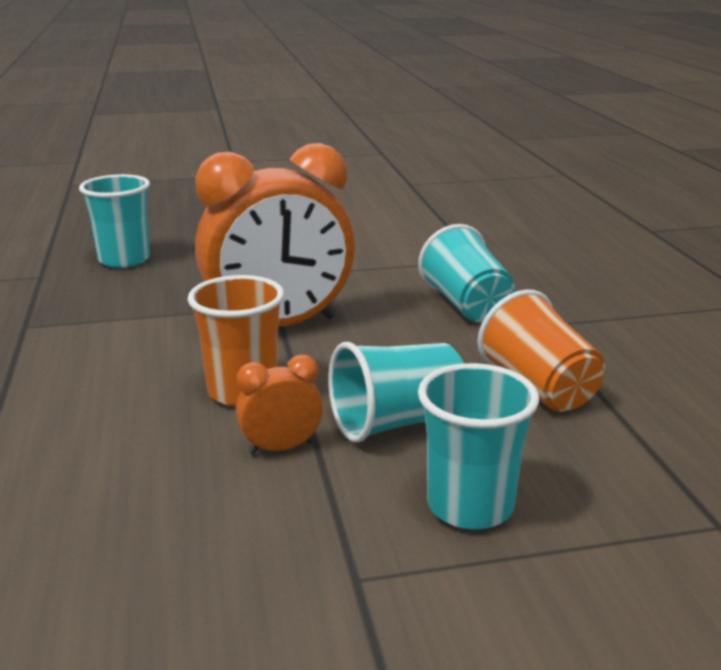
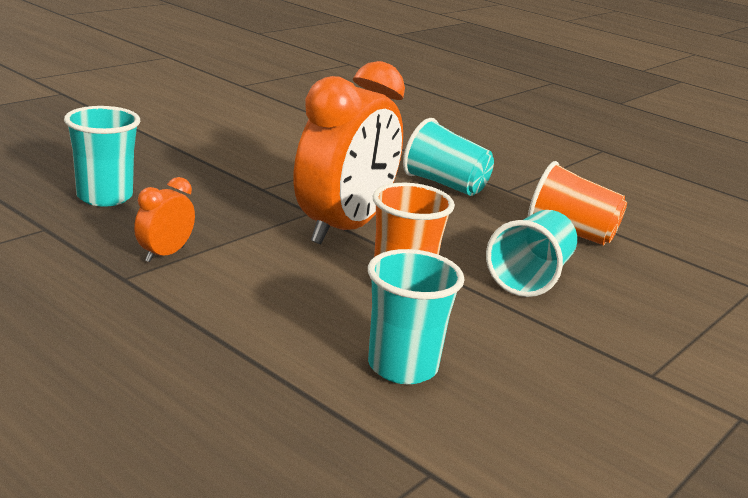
camera: 40 degrees left, 0 degrees up
(281, 448) = (491, 314): orange clock -> orange clock (165, 254)
(470, 506) = (643, 315): turquoise cup -> turquoise cup (402, 367)

